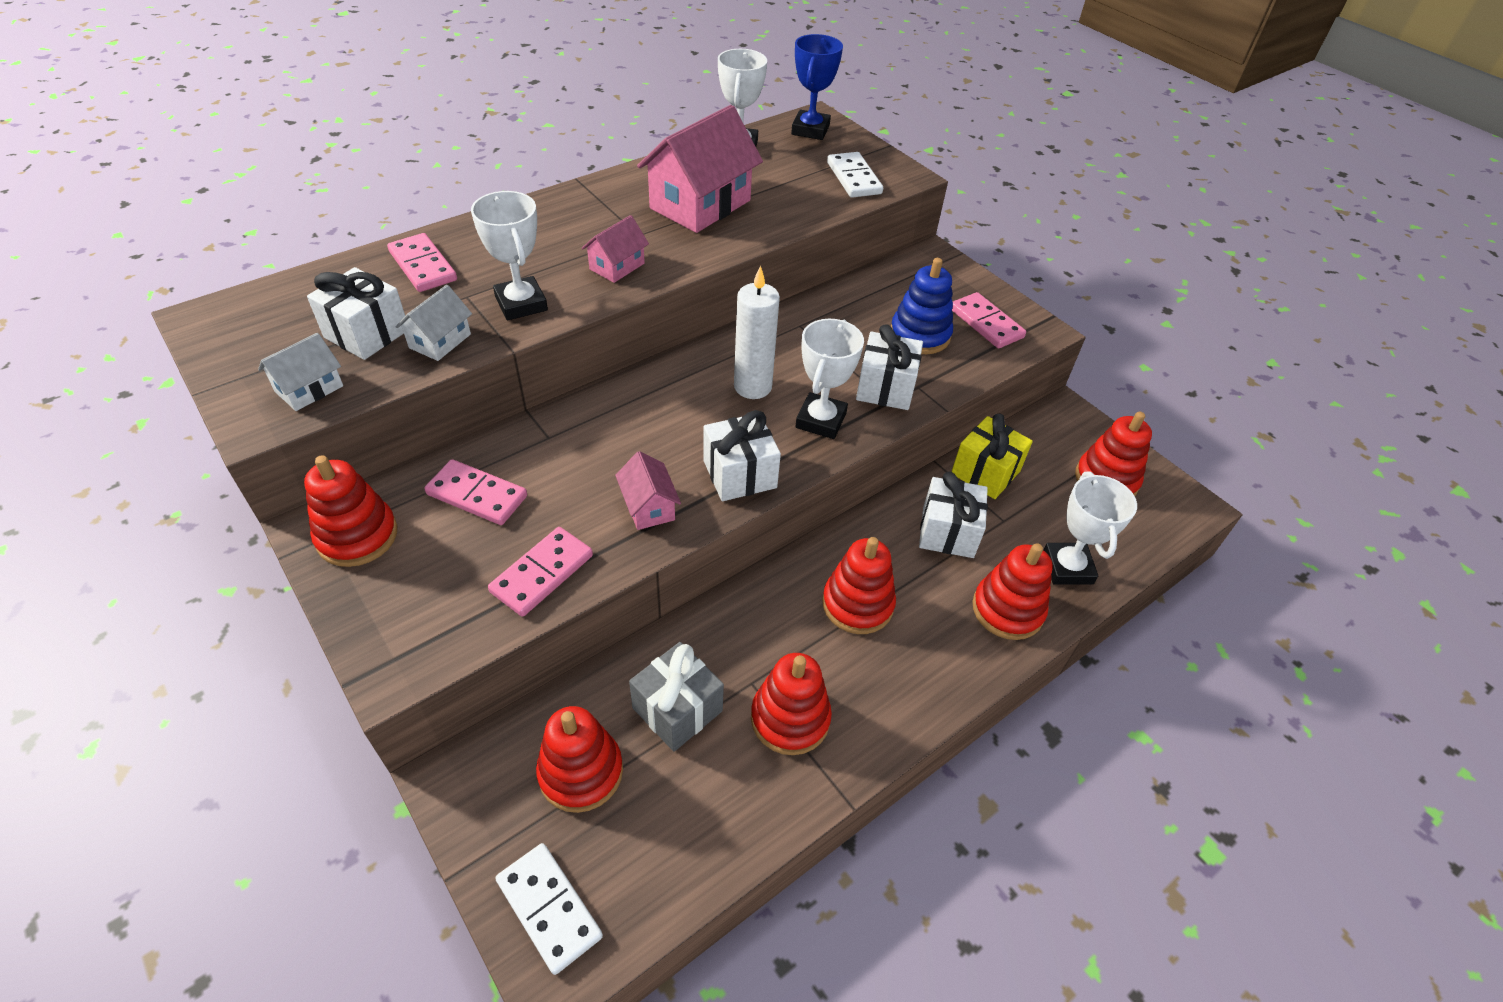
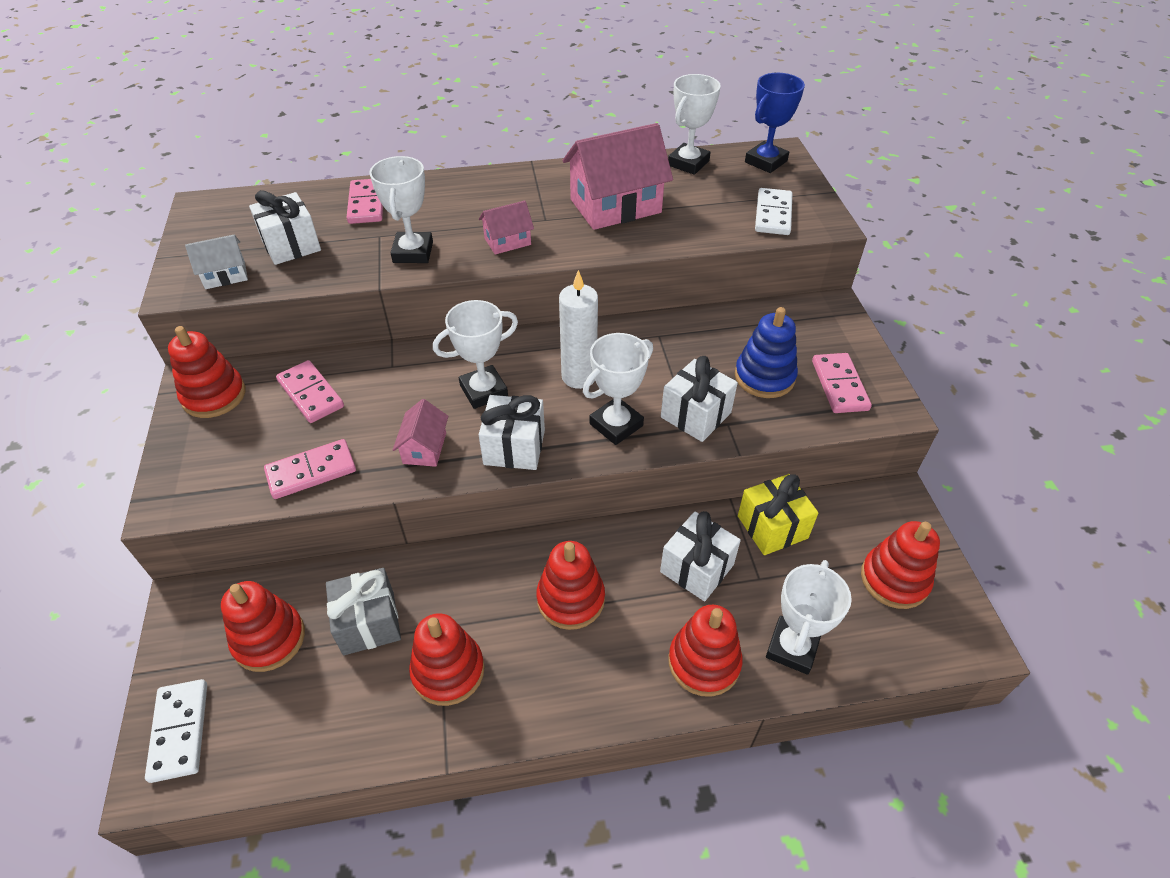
camera: 30 degrees right, 0 degrees up
(440, 341) = (335, 265): white house -> none
(667, 430) = (484, 391): none -> white trophy

